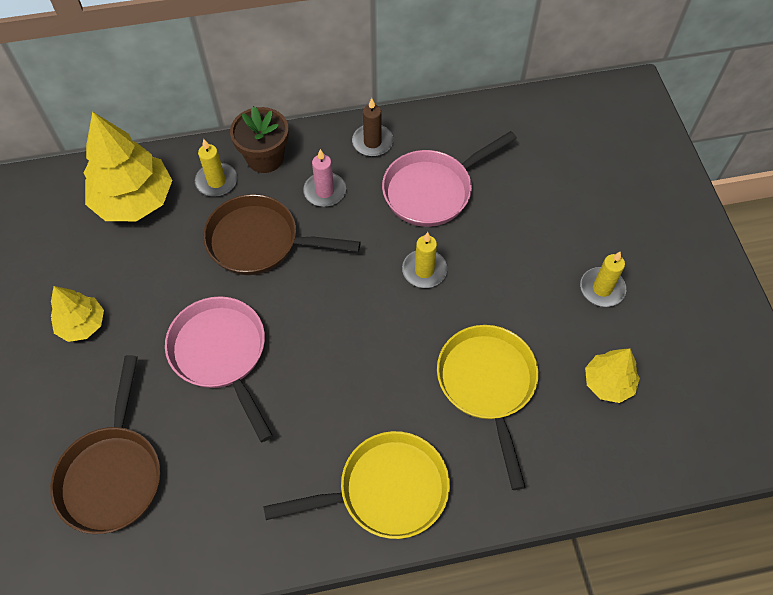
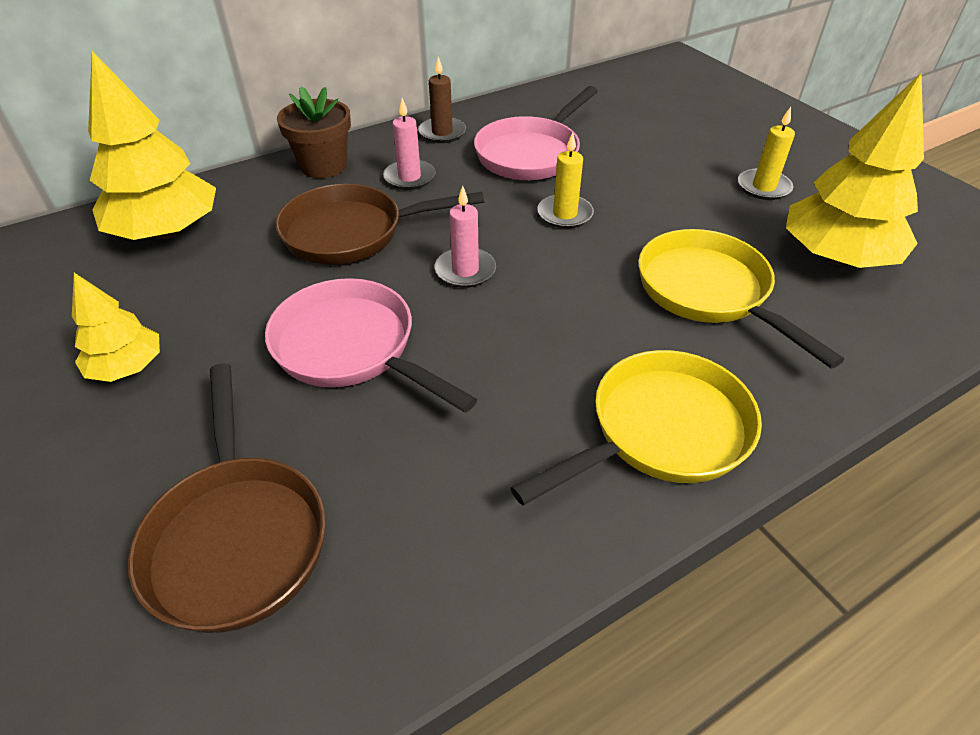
camera: 20 degrees left, 15 degrees down
(216, 181) = (271, 195): yellow candle -> none
(324, 306) = (465, 270): none -> pink candle
(608, 383) = (836, 257): yellow tree -> yellow tree, size x1.80

